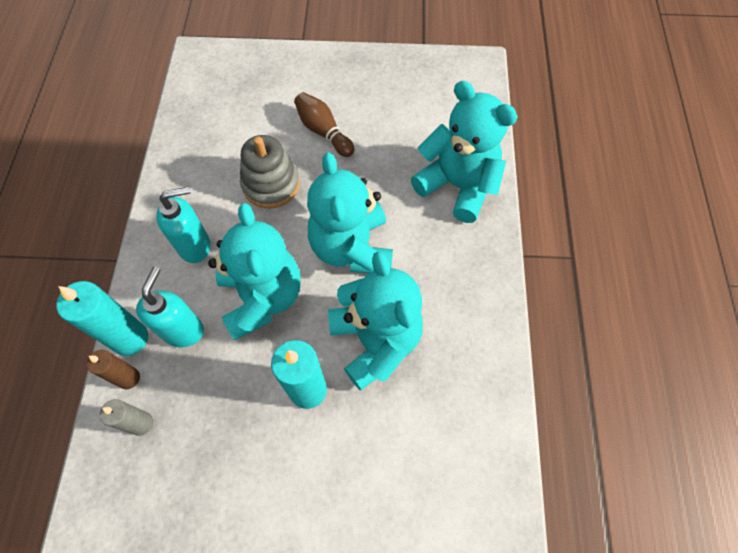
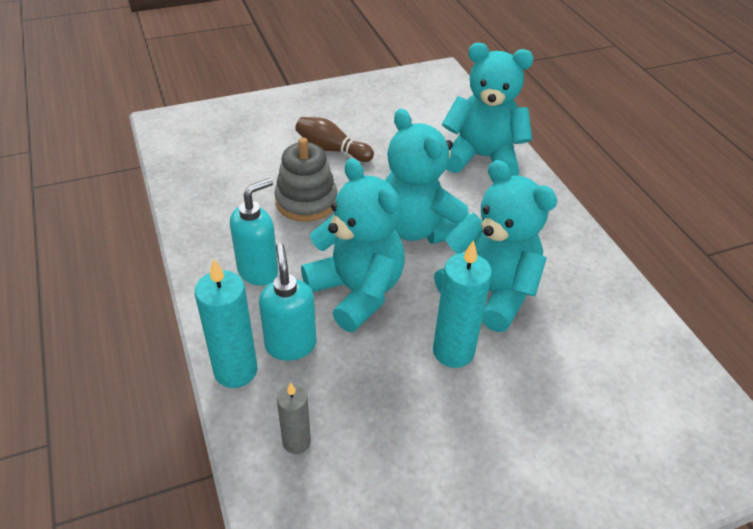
camera: 25 degrees left, 20 degrees down
(129, 378) = (256, 406): brown candle -> none

